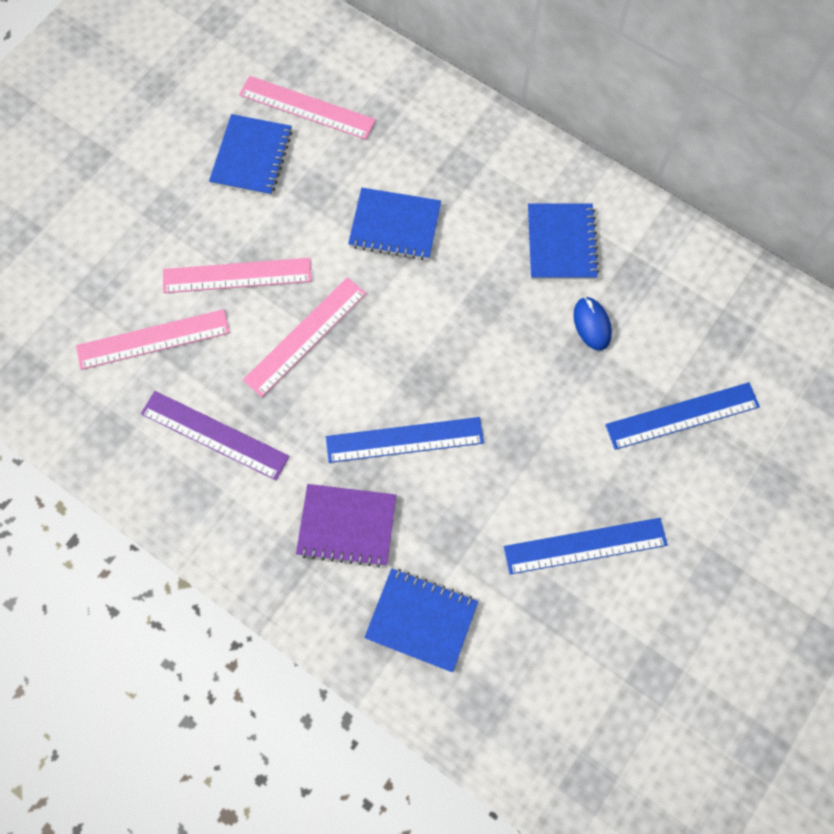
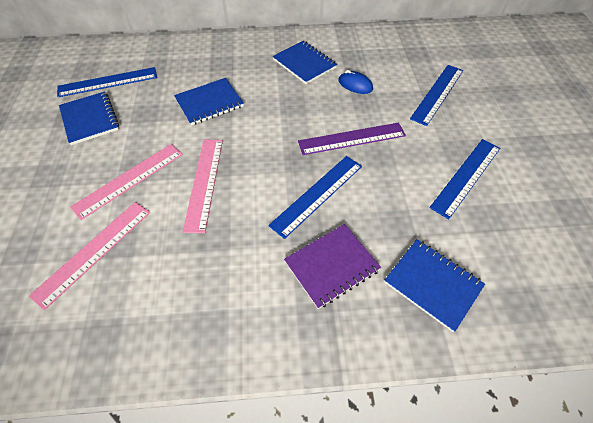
camera: 40 degrees left, 15 degrees down
(214, 435) = (190, 278): purple ruler -> purple ruler (352, 138)
(307, 107) = (108, 82): pink ruler -> blue ruler
(421, 620) = (432, 284): blue notebook -> blue notebook turned 60 degrees clockwise

